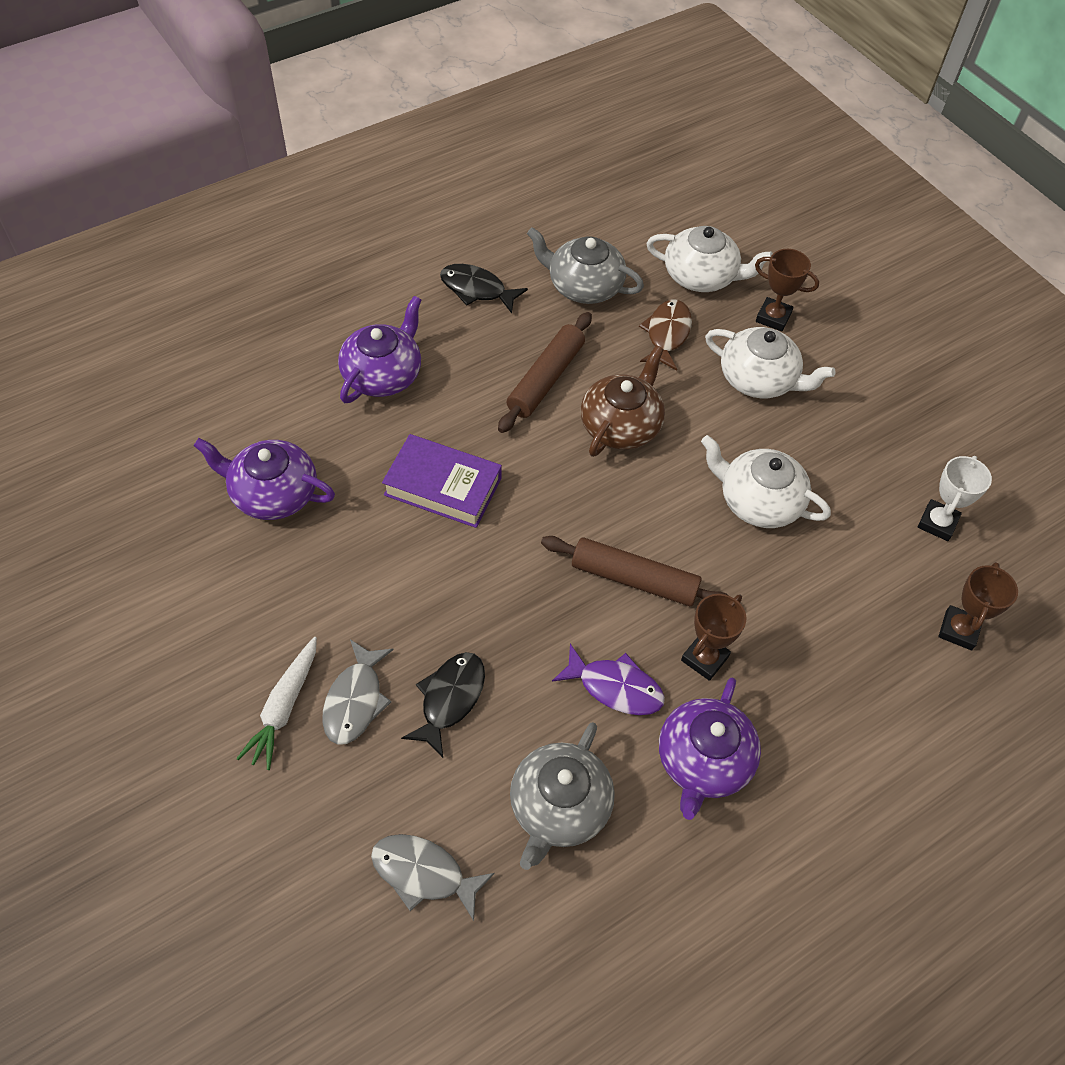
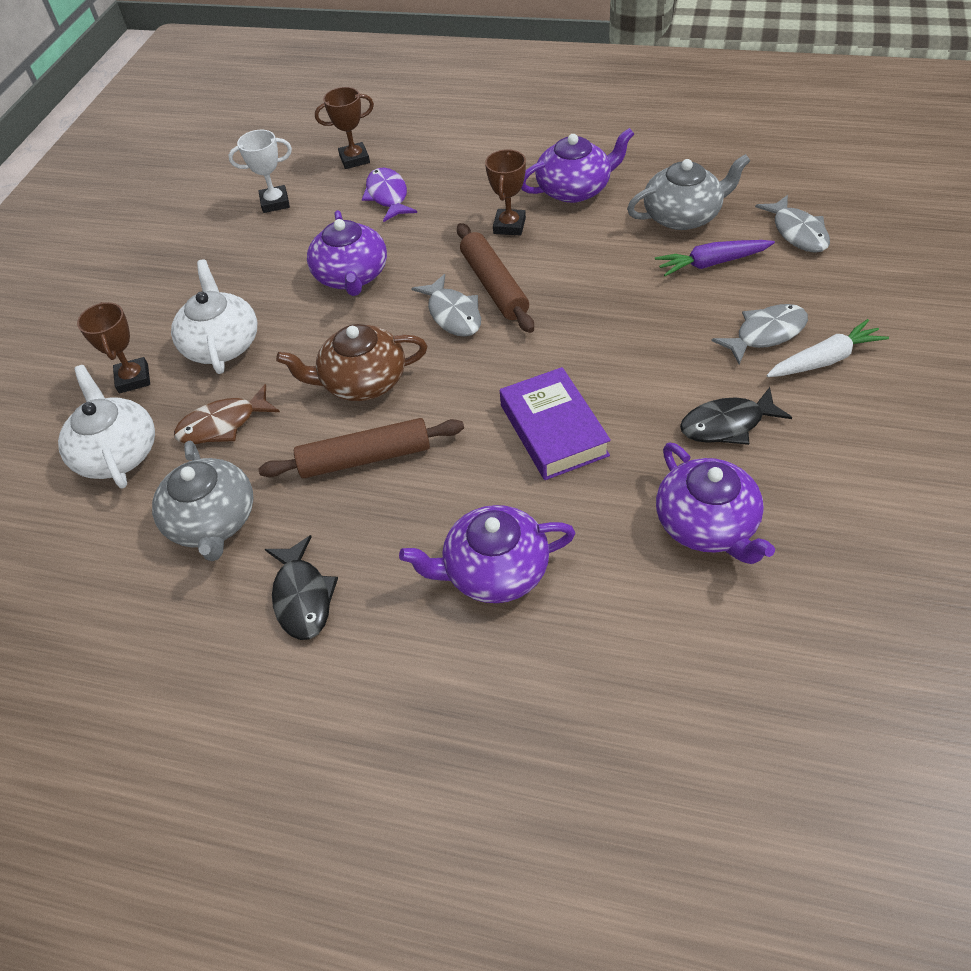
camera: 125 degrees left, 5 degrees down
(450, 699) = (696, 297): black fish -> black fish (727, 424)
(473, 756) = (712, 263): none -> purple carrot
(615, 687) = (581, 244): purple fish -> purple fish (388, 196)
(631, 526) = (453, 314): none -> grey fish
(704, 658) = (509, 226): brown trophy -> brown trophy turned 75 degrees counterclockwise
(758, 501) = (351, 276): white teapot -> purple teapot

